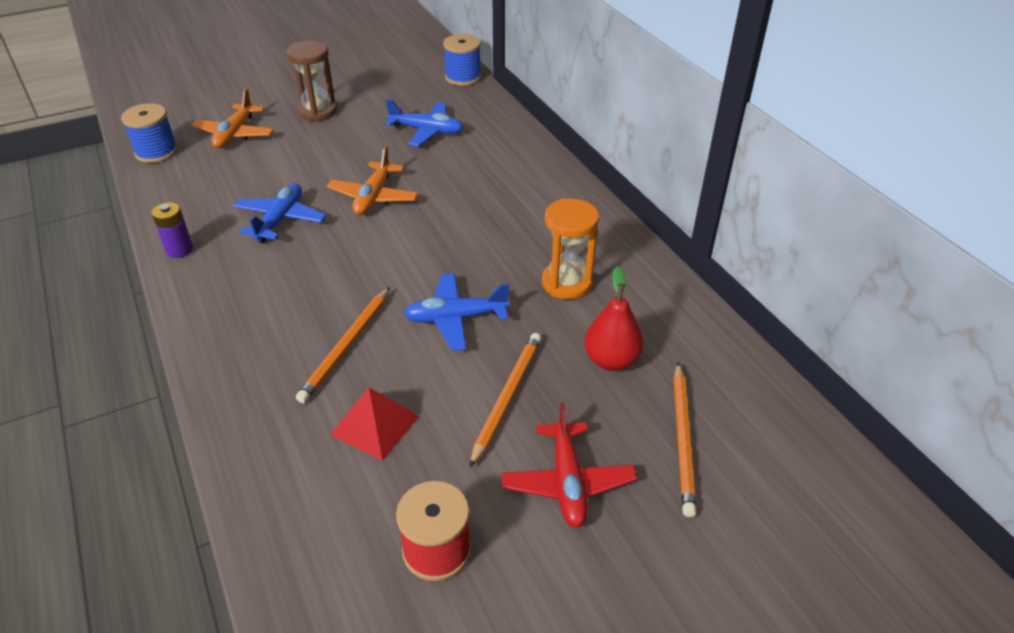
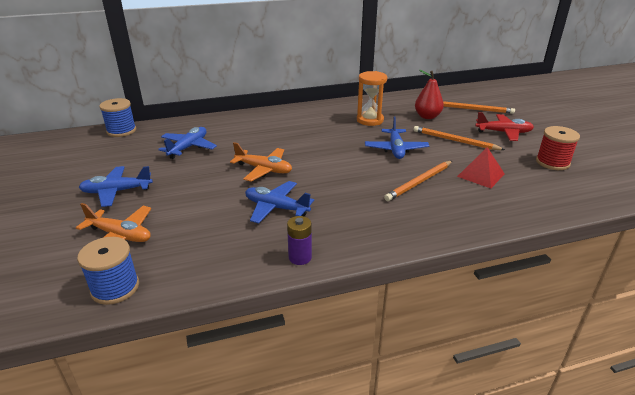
camera: 80 degrees left, 10 degrees down
(317, 111) = (117, 191): brown hourglass -> blue plane
(346, 346) = (419, 182): orange pencil -> orange pencil turned 105 degrees clockwise

